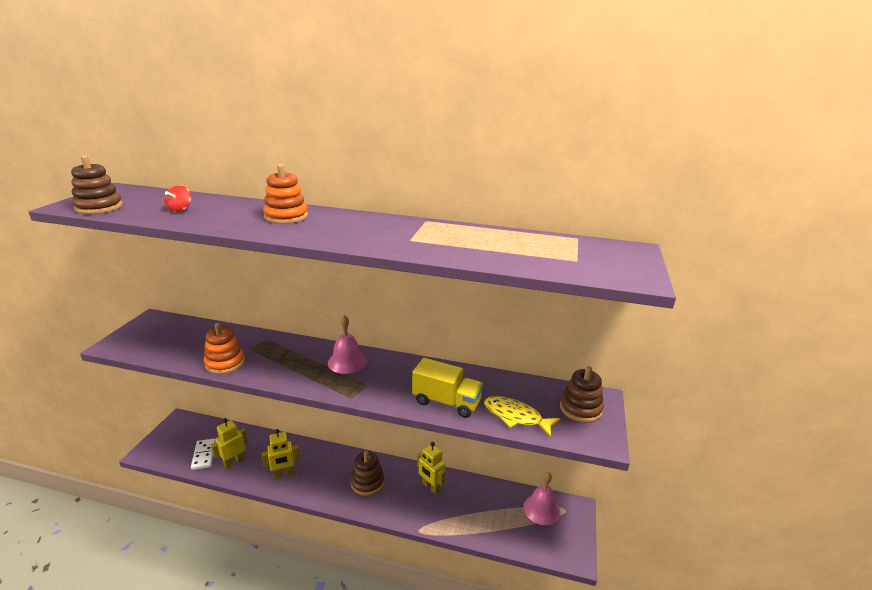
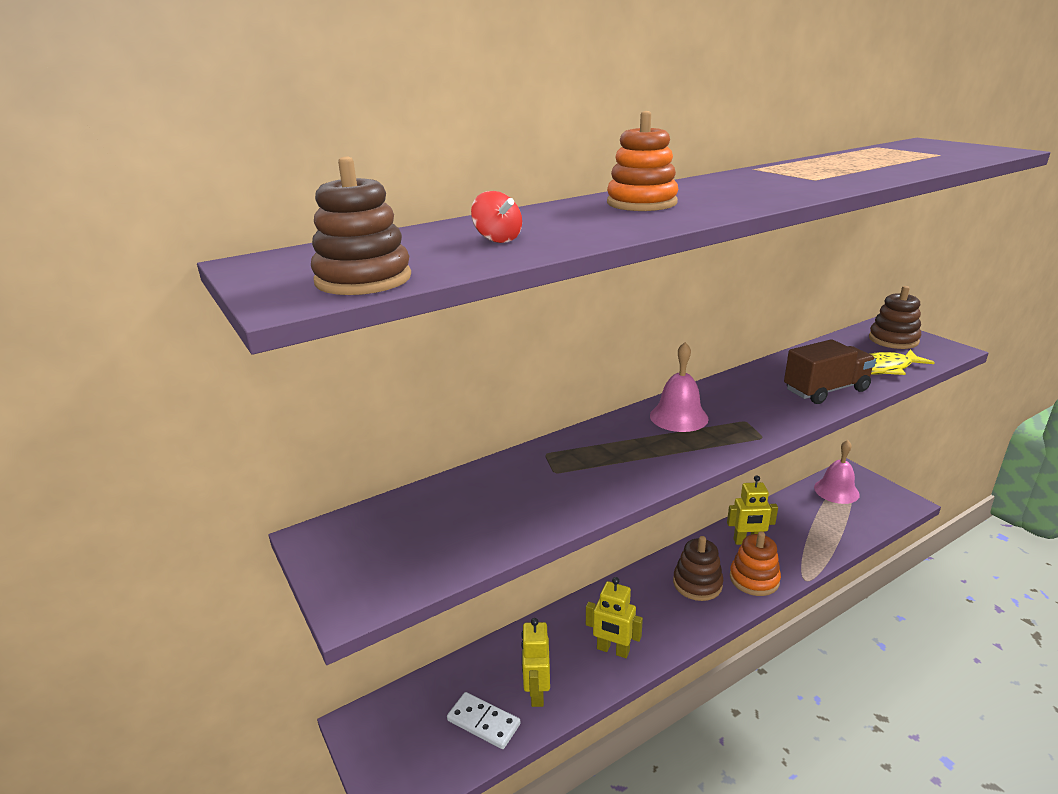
camera: 45 degrees left, 0 degrees up
(225, 363) = (571, 502): orange stacking toy -> orange stacking toy (754, 579)
(283, 474) = (613, 650): yellow robot -> yellow robot turned 90 degrees clockwise
(446, 402) = (826, 390): yellow truck -> brown truck

